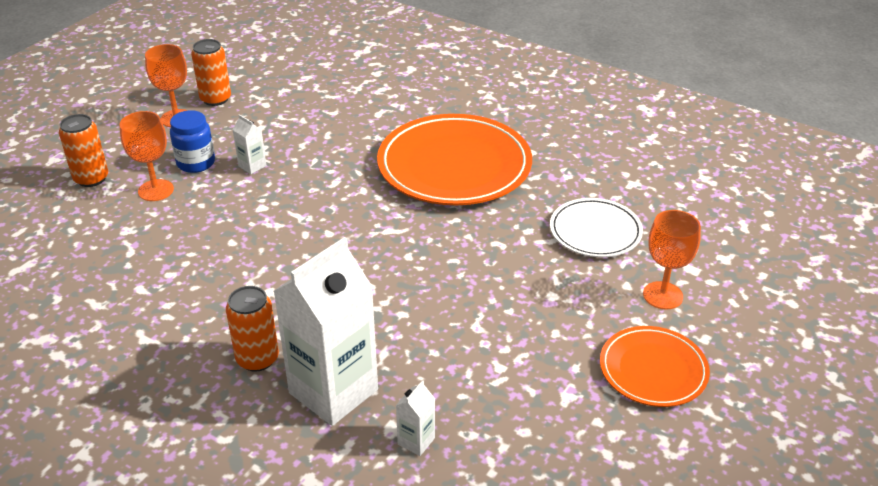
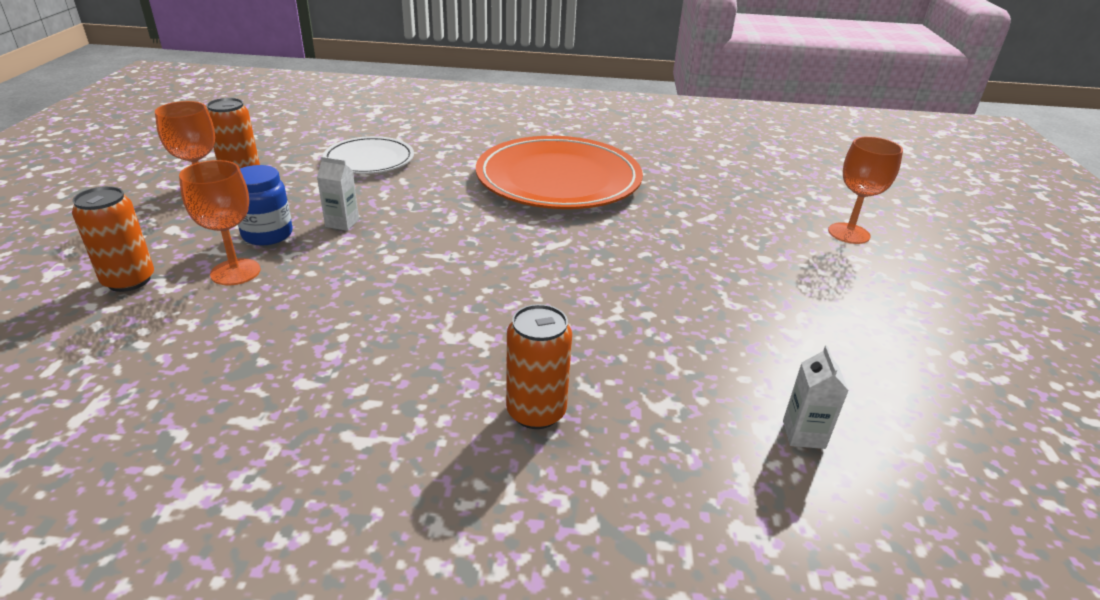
camera: 30 degrees left, 5 degrees down
(333, 391) = (661, 416): white carton -> none
(595, 231) = (738, 201): white plate -> white plate (369, 160)
(653, 370) = (916, 292): orange plate -> none

